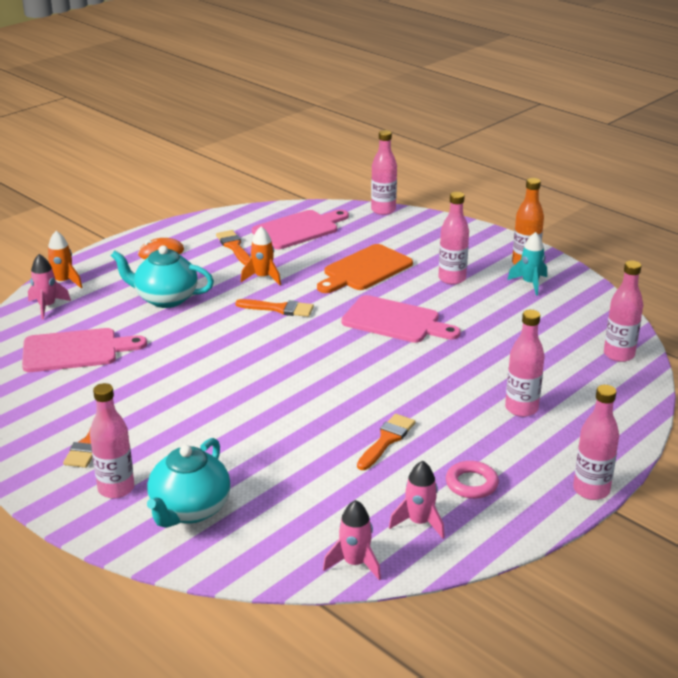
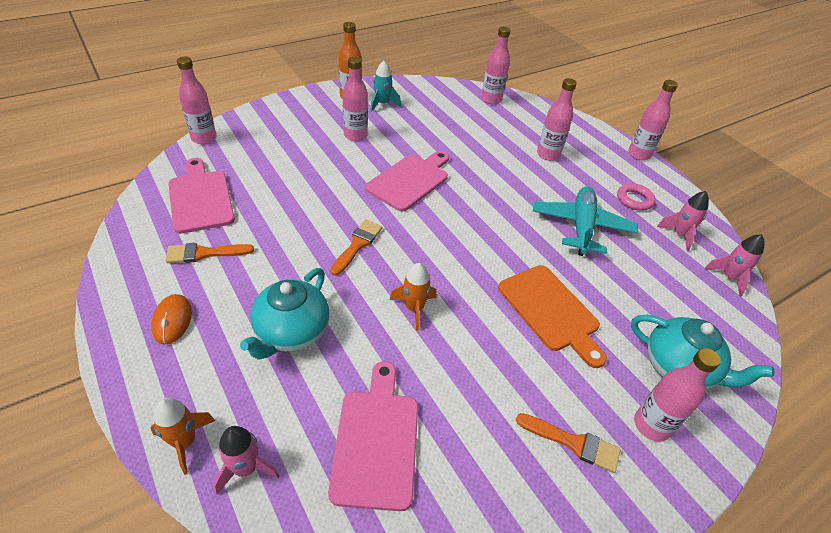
camera: 80 degrees left, 15 degrees up
(263, 277) = (288, 244): orange rocket -> orange rocket (414, 308)
(365, 270) = (312, 176): orange cutting board -> orange cutting board (551, 311)
(386, 440) = (581, 226): orange brush -> turquoise plane

